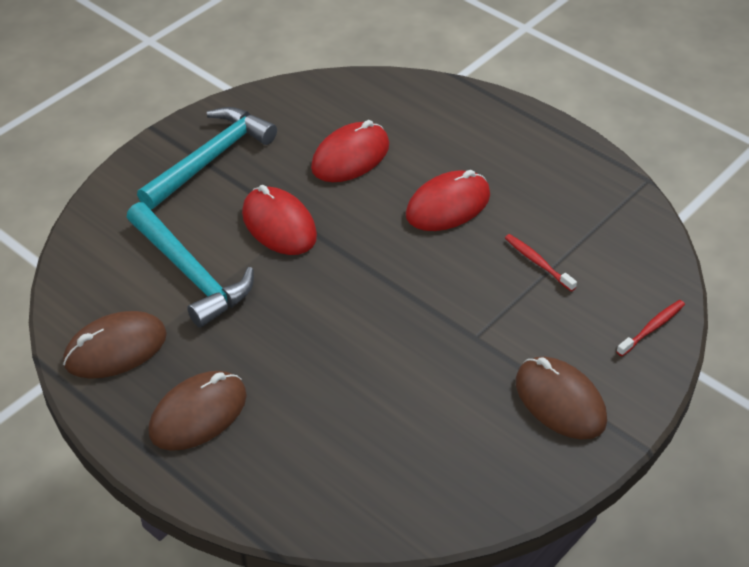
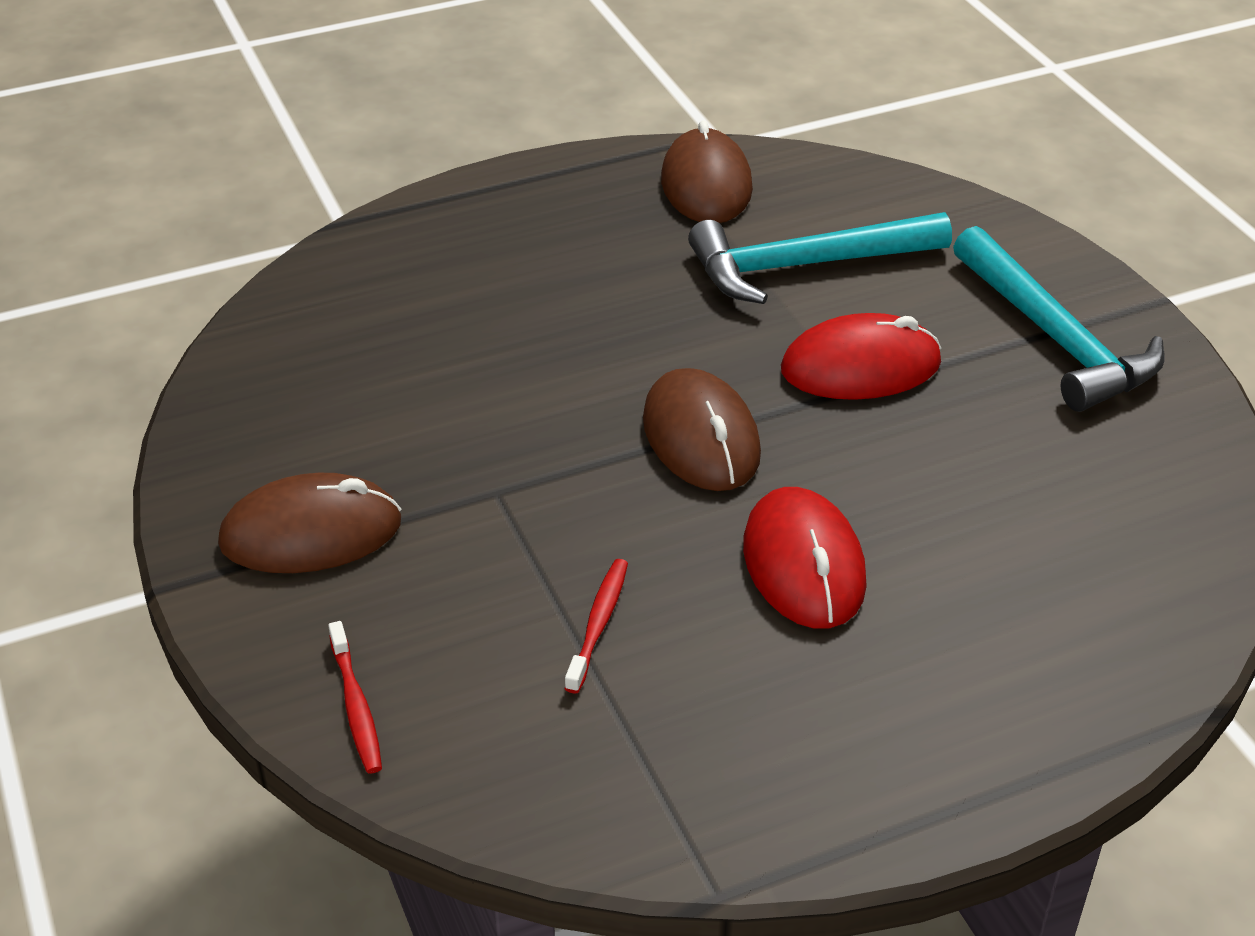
camera: 115 degrees right, 5 degrees down
(198, 414) = (554, 221): brown mouse -> brown mouse (701, 437)
(350, 156) = (992, 488): red mouse -> none
(538, 262) = (598, 624): red toothbrush -> red toothbrush turned 60 degrees counterclockwise

